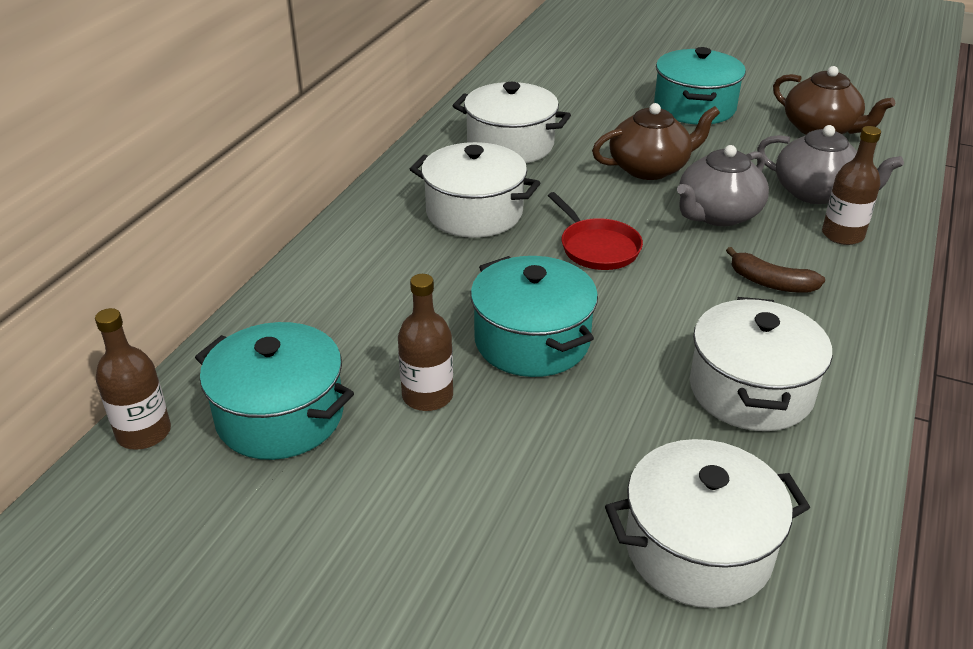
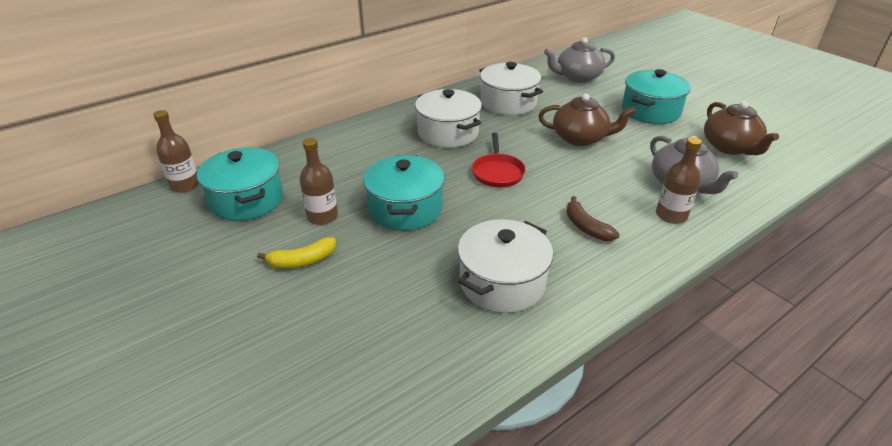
camera: 30 degrees right, 0 degrees up
(470, 470) = (302, 261): none -> yellow banana
(698, 549) = (372, 354): white pot -> none
(717, 214) = (595, 177): grey teapot -> grey teapot (577, 77)

